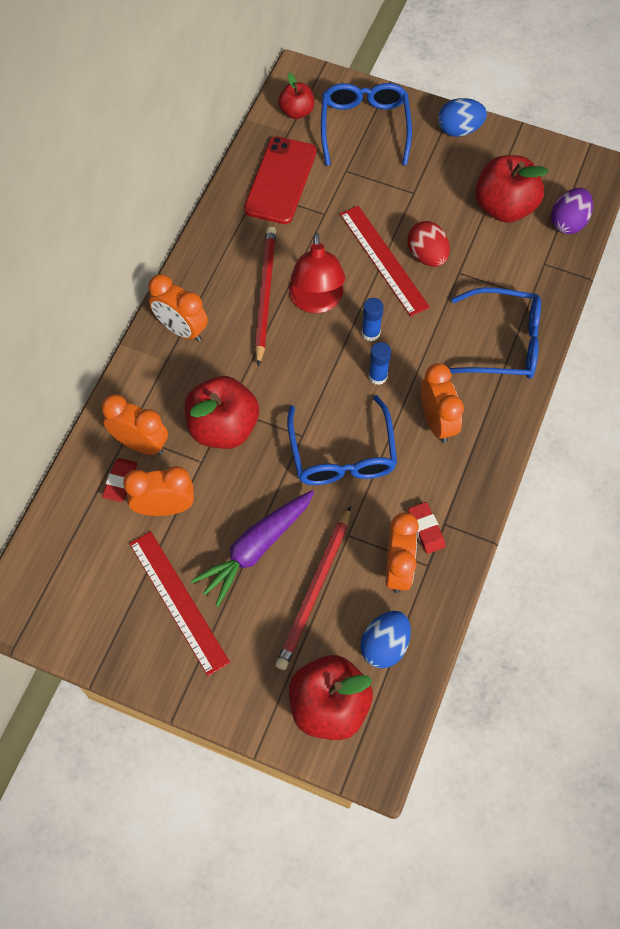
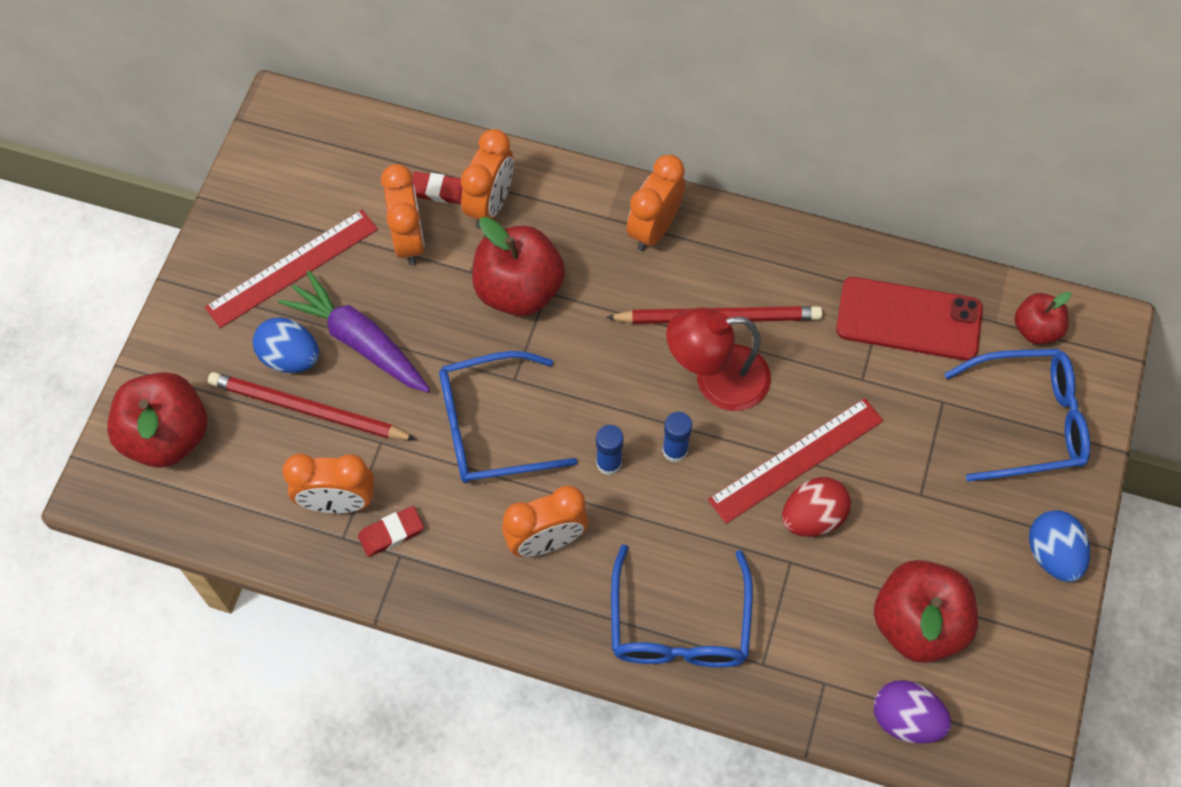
camera: 85 degrees right, 0 degrees up
(384, 645) = (239, 492): blue egg -> blue egg (290, 357)

